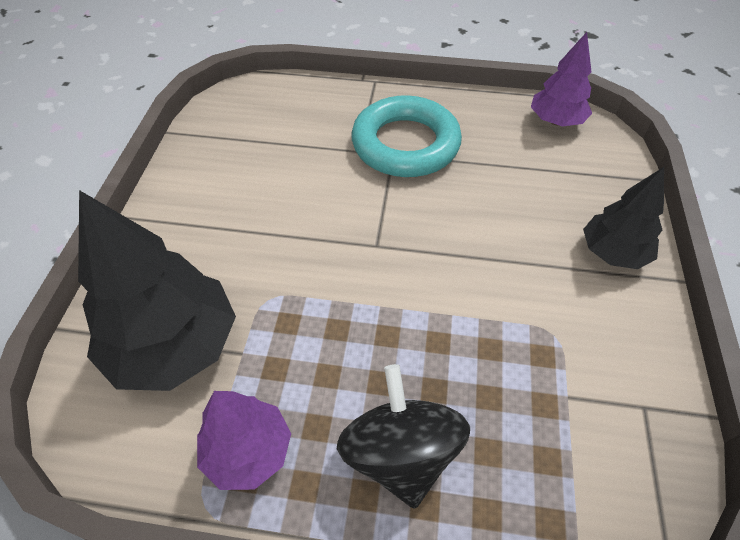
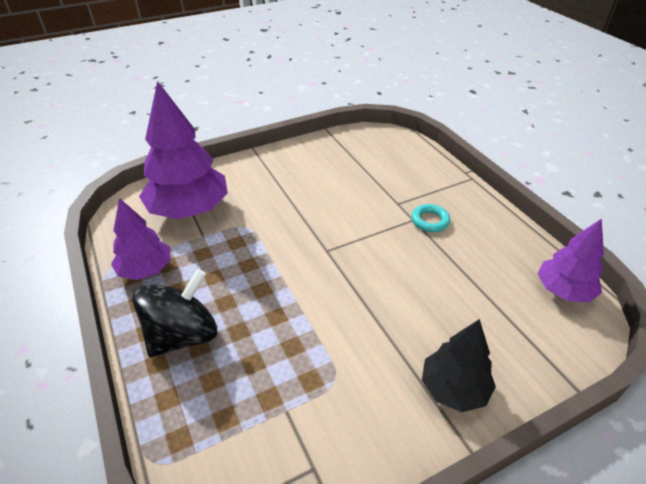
camera: 55 degrees right, 10 degrees down
(174, 346) = (189, 210): black tree -> purple tree
(405, 144) = (430, 221): turquoise ring -> turquoise ring, size x0.42

